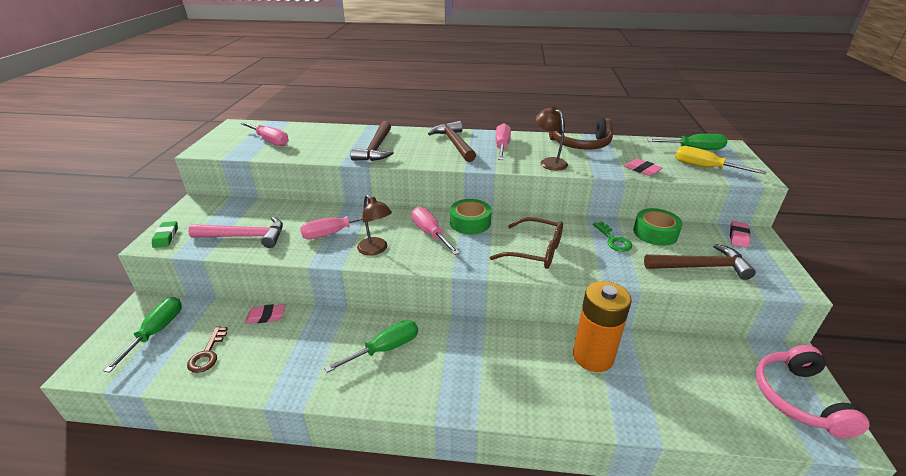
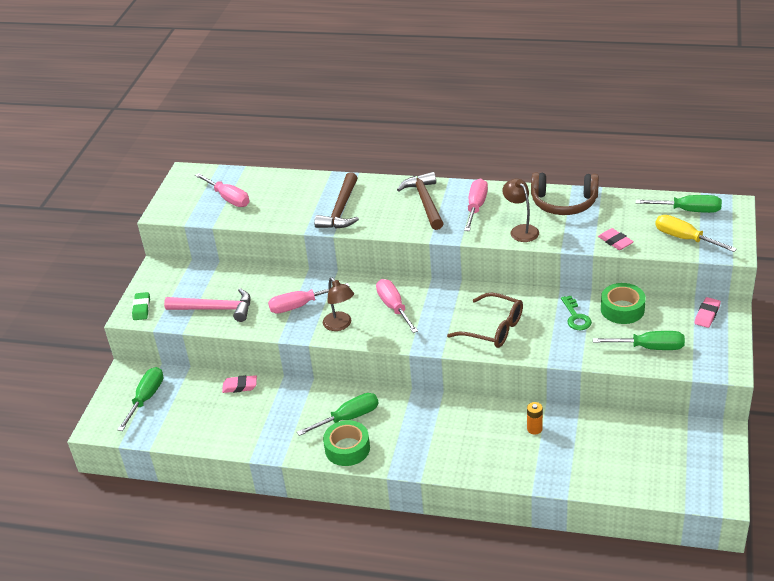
camera: 10 degrees right, 5 degrees up
(207, 353) = (195, 418): brown key -> none
(470, 222) = (435, 295): green tape -> green tape (347, 448)
(593, 356) = (534, 429): orange battery -> orange battery, size x0.42
(701, 267) = (649, 347): brown hammer -> green screwdriver
(797, 398) = (702, 467): pink headphones -> none

